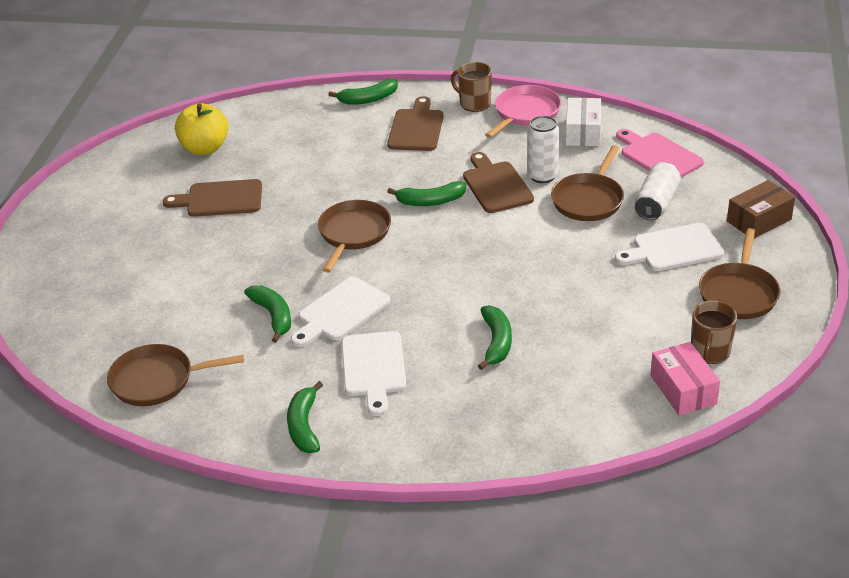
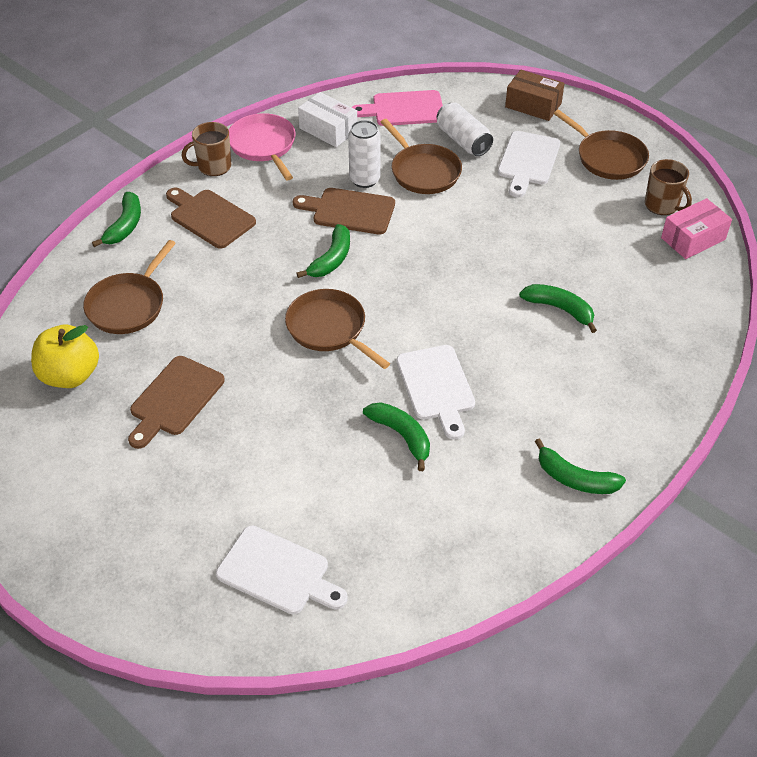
camera: 60 degrees left, 10 degrees up
(157, 380) = (426, 564): brown pan -> brown pan (128, 305)
(273, 316) = (402, 436): green banana -> green banana turned 45 degrees clockwise
(374, 368) = (532, 398): white cutting board -> white cutting board (278, 572)
(683, 390) = (693, 239): pink box -> pink box turned 45 degrees counterclockwise
(759, 220) = (533, 105): brown box -> brown box turned 60 degrees counterclockwise

